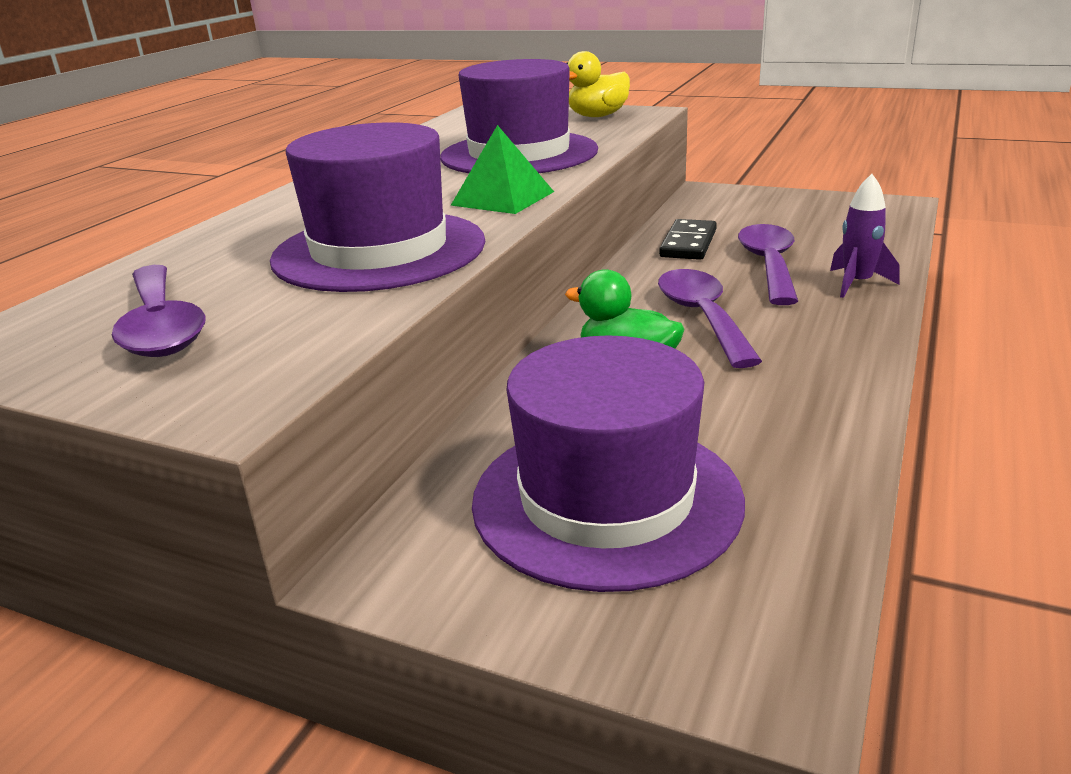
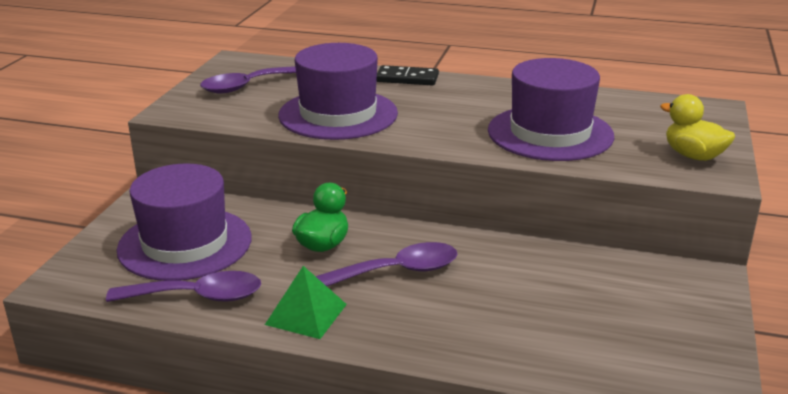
camera: 80 degrees right, 0 degrees up
(503, 198) = (435, 137): green pyramid -> green pyramid (306, 314)
(688, 243) = (550, 266): black domino -> black domino (407, 78)
(769, 265) = (507, 304): purple spoon -> purple spoon (197, 296)
(857, 283) = (471, 346): purple rocket -> none

